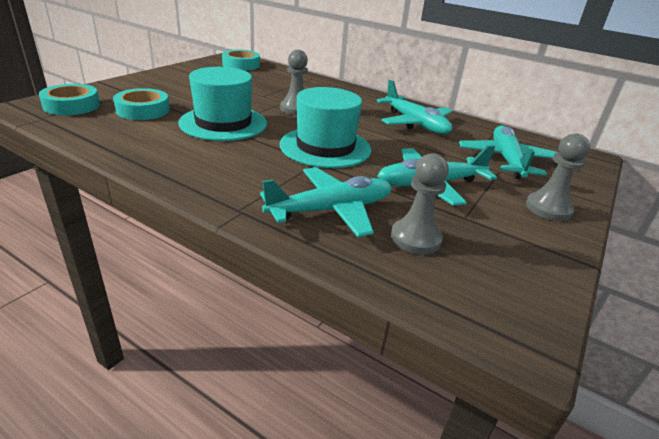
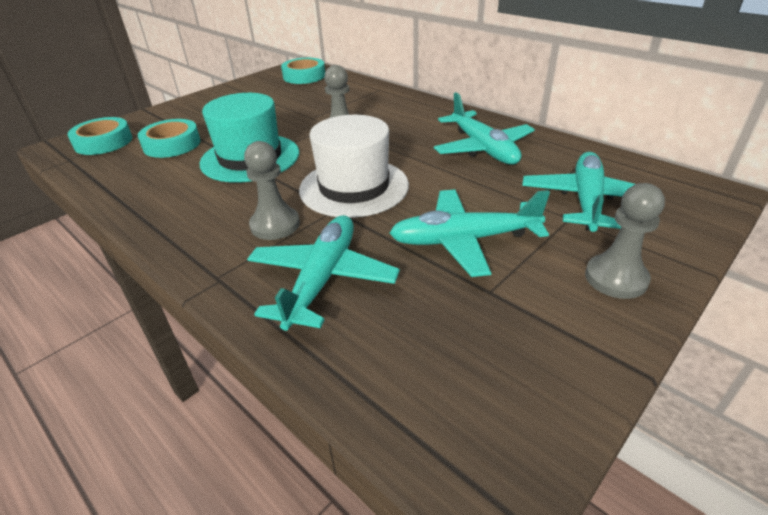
camera: 15 degrees right, 5 degrees up
(325, 147) = (354, 187): turquoise hat -> white hat
(331, 210) = (322, 279): turquoise plane -> turquoise plane turned 60 degrees counterclockwise
(415, 238) = (410, 322): grey pawn -> grey pawn (275, 225)

